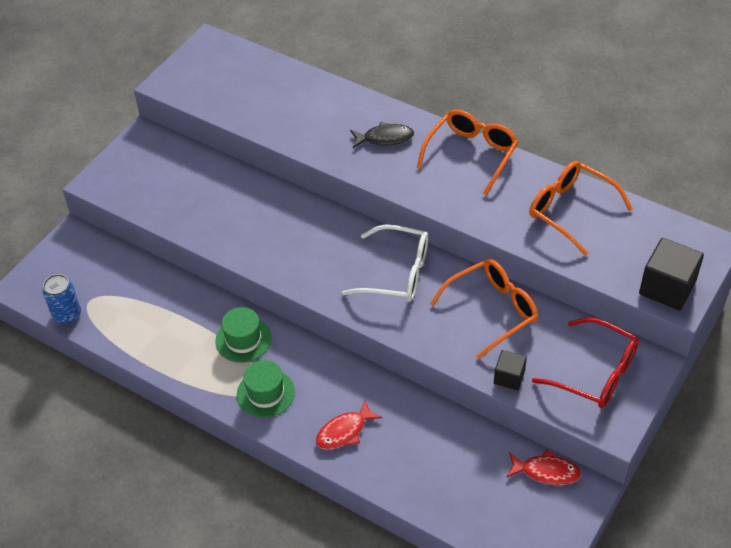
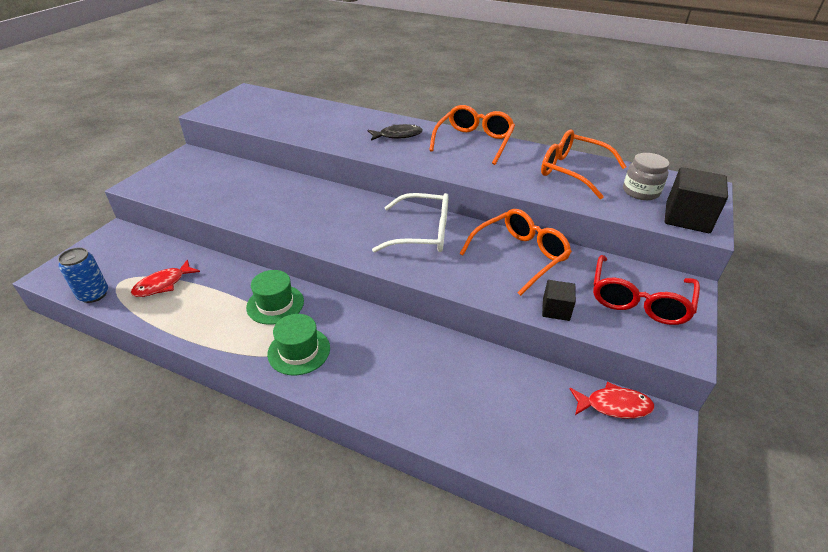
camera: 10 degrees left, 10 degrees down
(344, 431) = (387, 382): red fish -> red fish (163, 284)
(595, 372) = (638, 300): red glasses -> red glasses turned 90 degrees clockwise
(634, 247) = (640, 192): none -> grey jar

